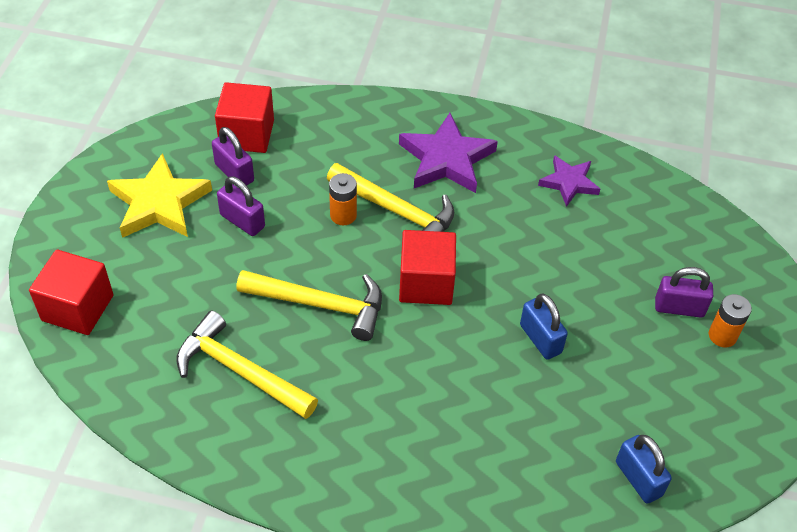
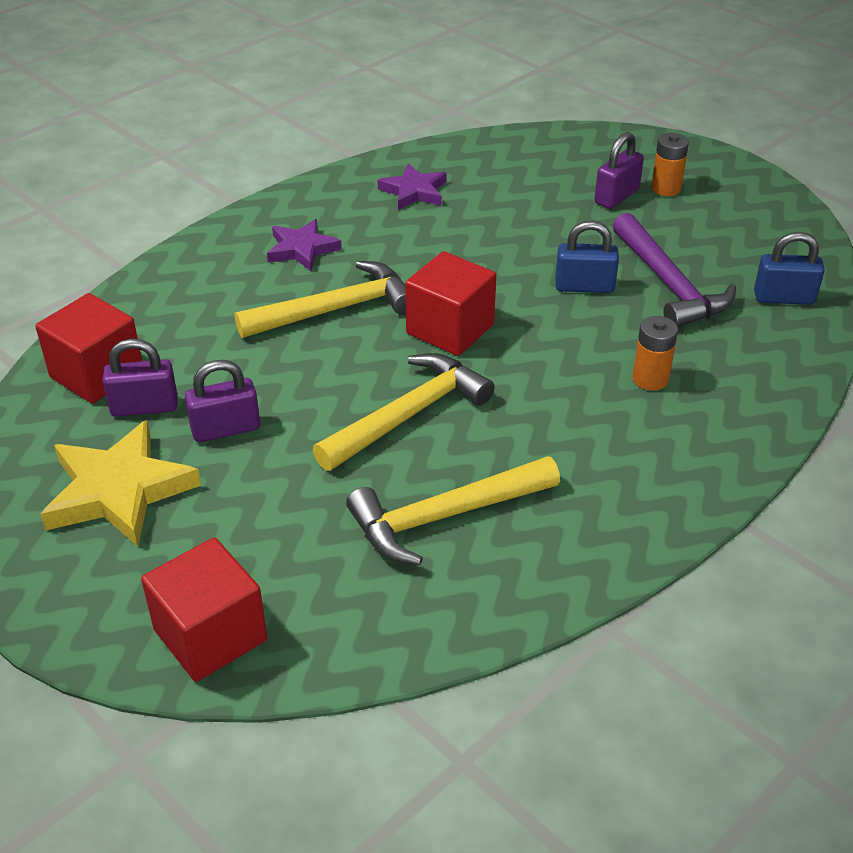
camera: 55 degrees left, 10 degrees down
(343, 215) = (300, 349): orange battery -> orange battery (650, 379)
(446, 159) = (302, 249): purple star -> purple star, size x0.61
(589, 392) = (669, 284): none -> purple hammer

